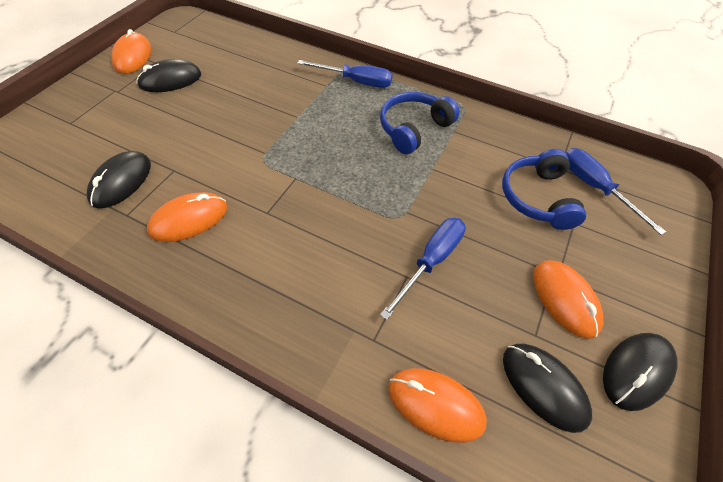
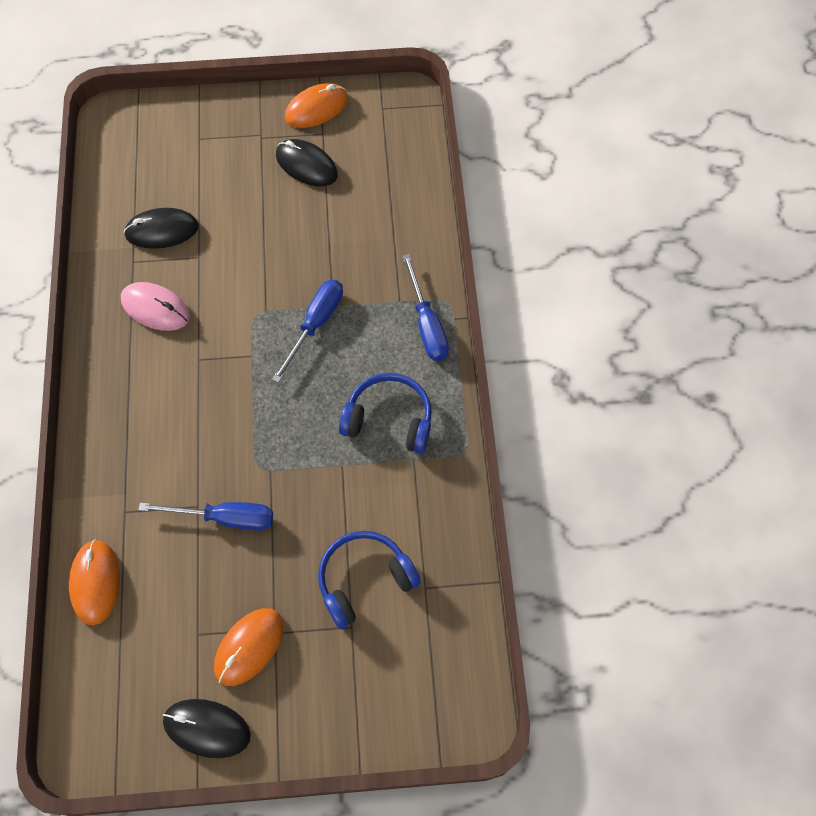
camera: 60 degrees right, 10 degrees up
(189, 219) = (155, 308): orange mouse -> pink mouse
(544, 386) = (152, 657): black mouse -> none
(595, 188) = (417, 633): blue screwdriver -> blue screwdriver (316, 324)

